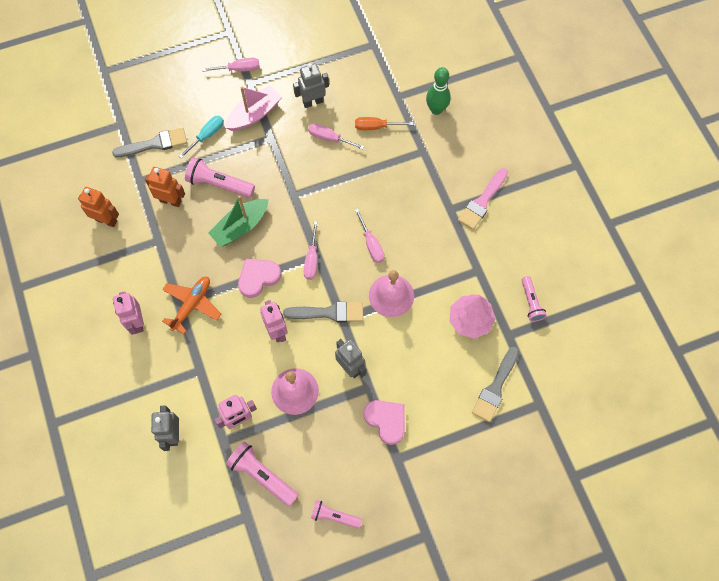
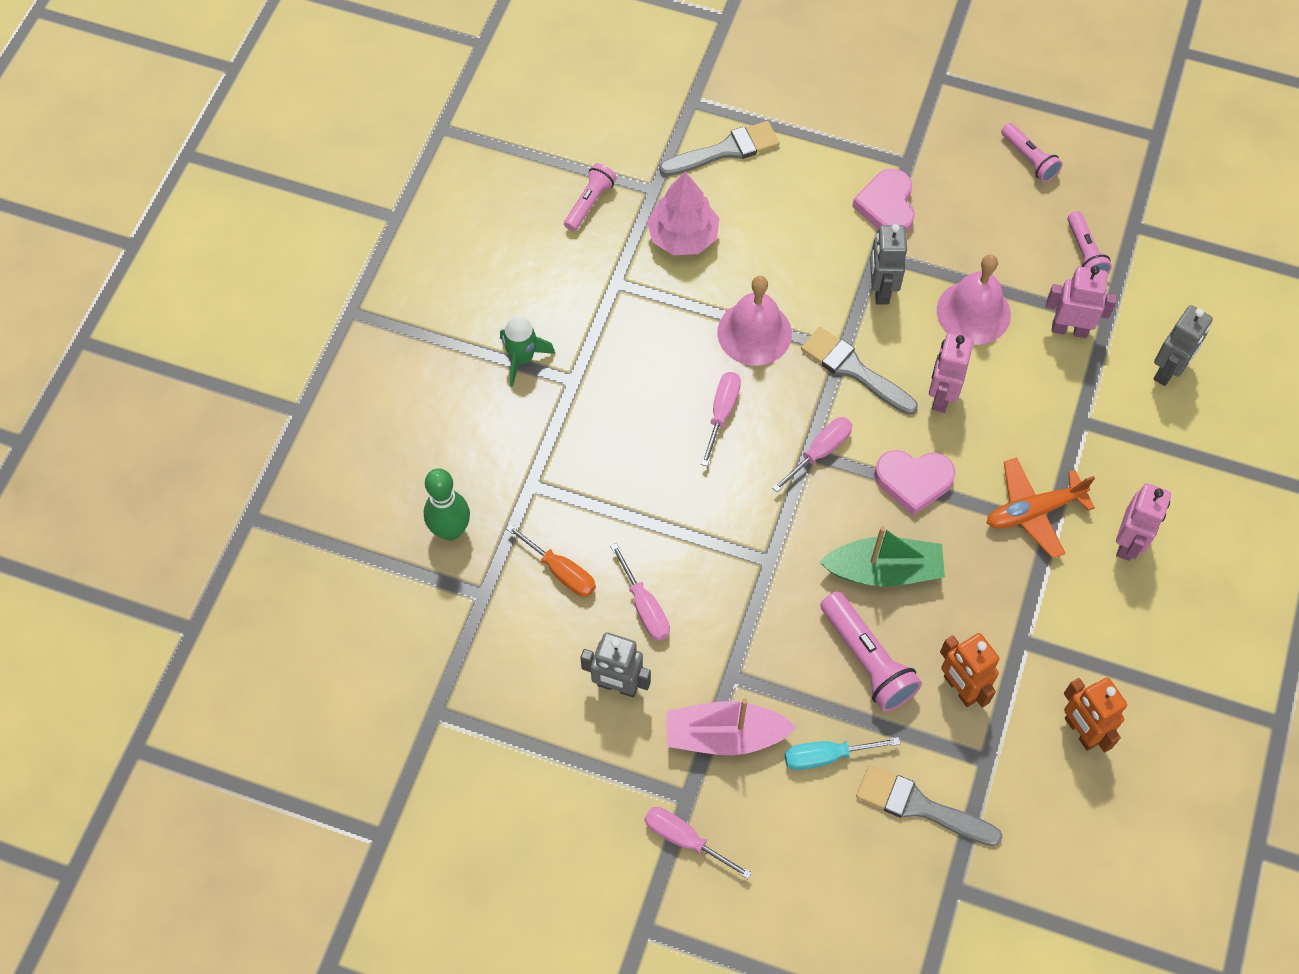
camera: 140 degrees left, 5 degrees down
(262, 475) = (1084, 253): pink flashlight -> pink flashlight, size x0.64
(482, 201) = (522, 358): pink brush -> green rocket

